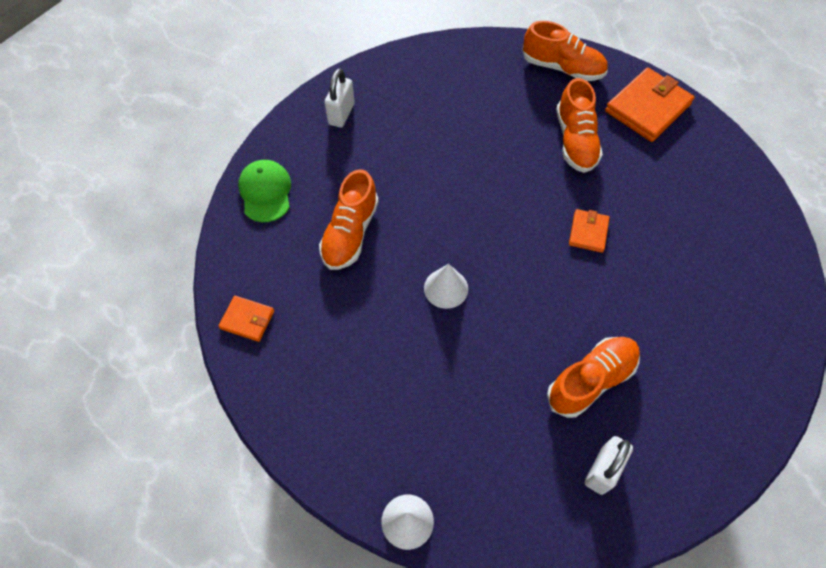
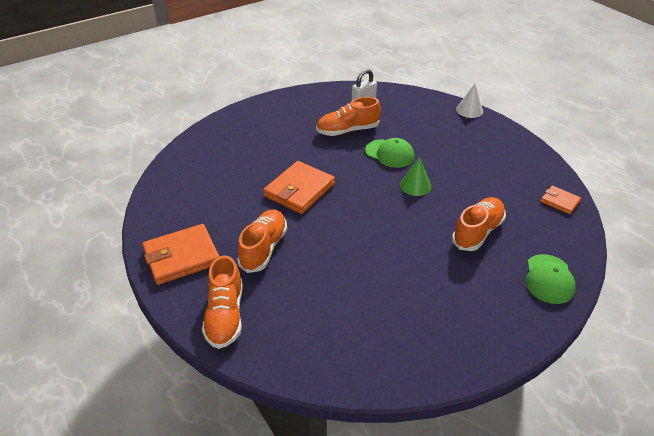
camera: 160 degrees left, 20 degrees down
(341, 114) = (469, 331): white padlock -> none
(446, 288) = (415, 185): white cone -> green cone
(504, 344) = (389, 153): none -> green cap
(562, 68) = (225, 315): orange shoe -> orange shoe turned 135 degrees counterclockwise
(588, 232) = (299, 190): orange wallet -> orange wallet, size x1.88

